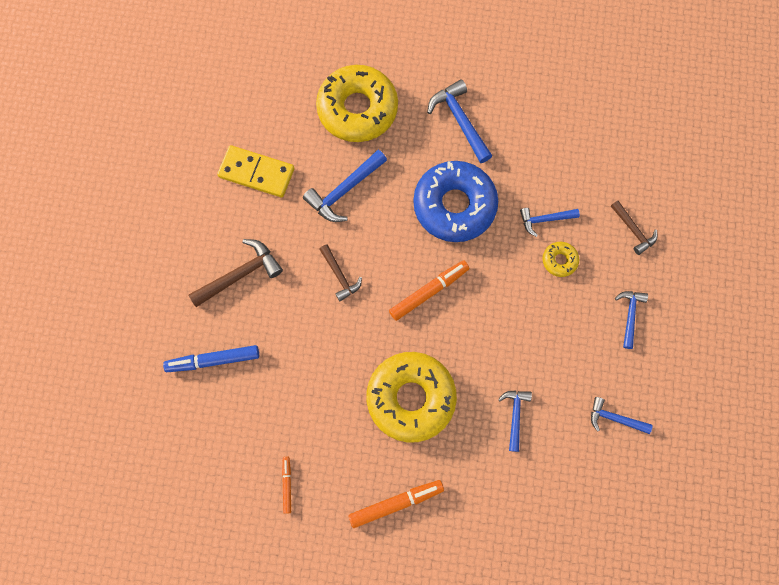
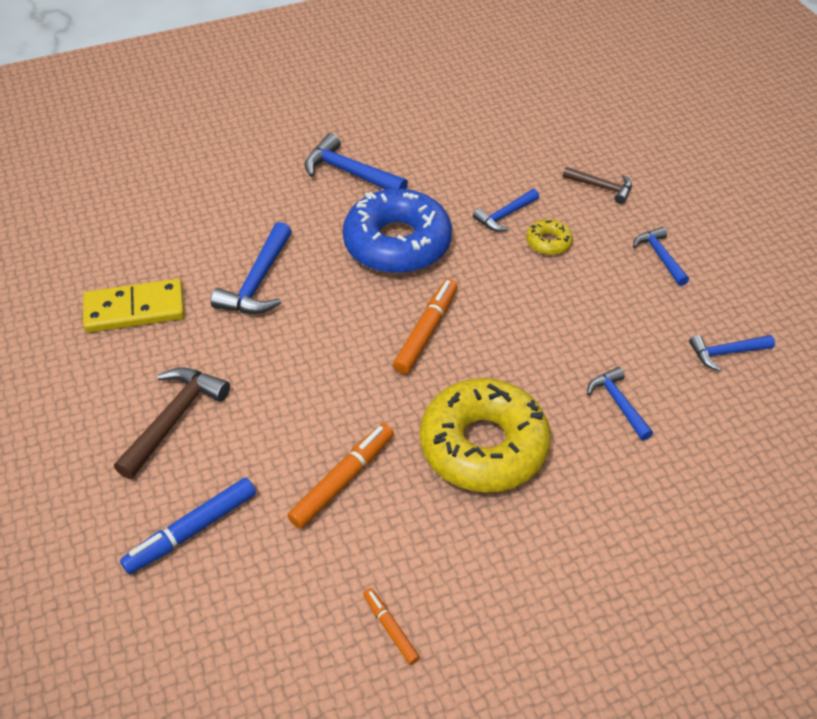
camera: 30 degrees left, 25 degrees down
(340, 276) = (307, 363): brown hammer -> none
(357, 109) = (225, 206): yellow donut -> none
(396, 503) = (551, 571): orange marker -> orange marker (342, 480)

